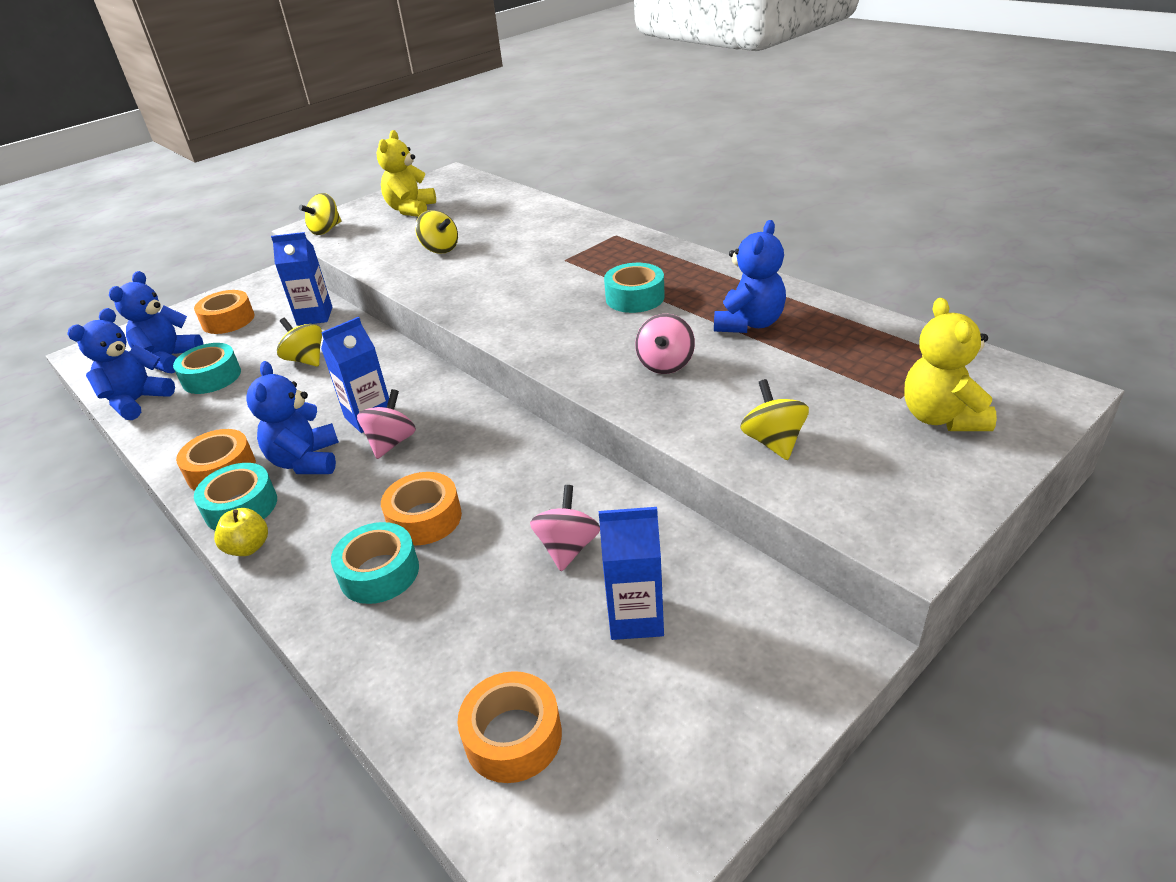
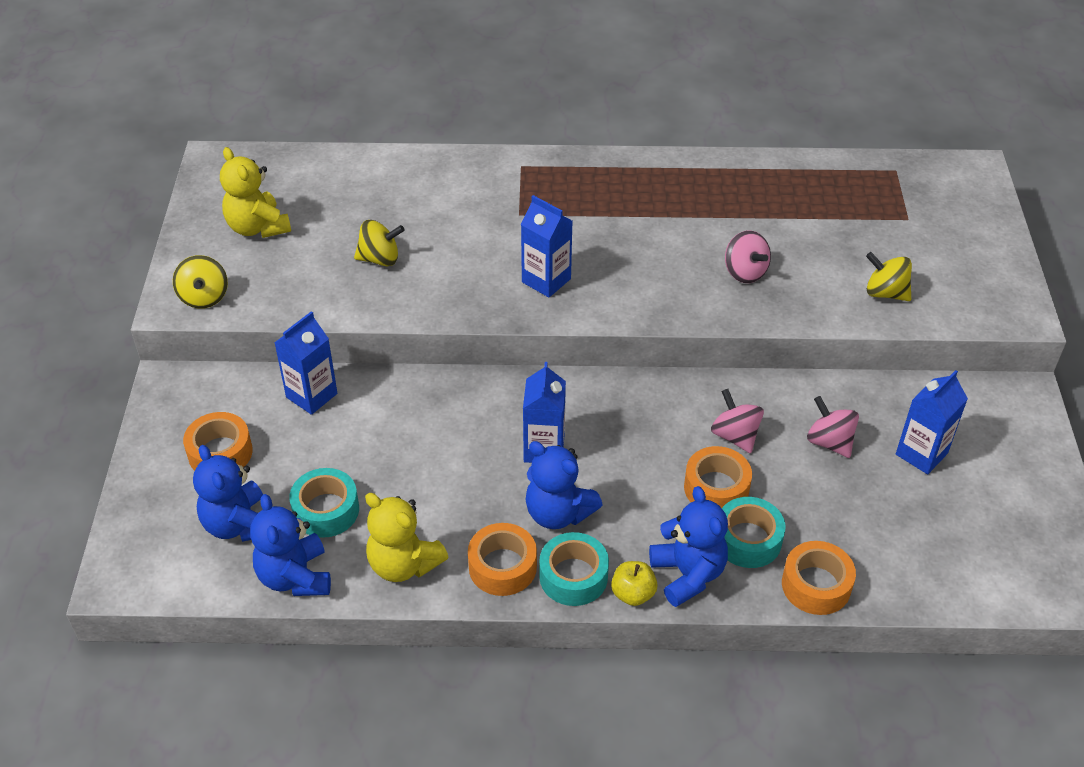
camera: 50 degrees left, 10 degrees up
(306, 360) = (389, 439): yellow spinning top -> none
(391, 442) = (598, 455): pink spinning top -> pink spinning top (735, 435)
(511, 302) = (546, 280): none -> blue carton
(513, 736) = (955, 557): orange tape -> orange tape (816, 585)
(635, 298) = (637, 224): turquoise tape -> none
(749, 323) = (749, 206): blue teddy bear -> blue teddy bear (688, 574)
(941, 417) = (944, 222): yellow teddy bear -> yellow teddy bear (403, 564)

